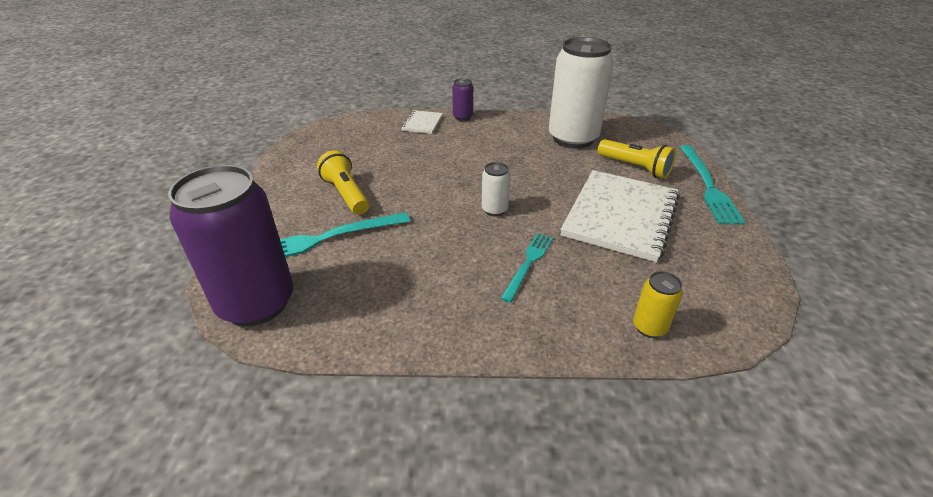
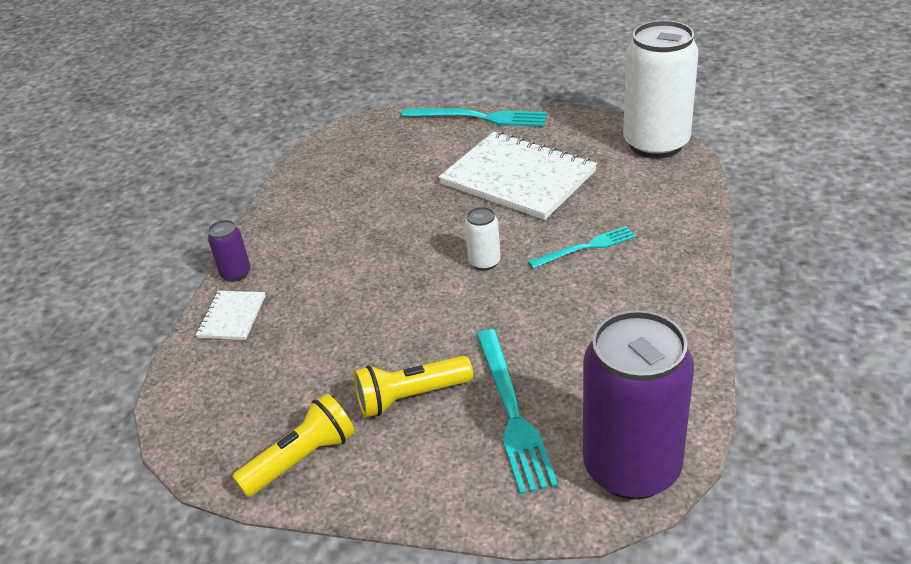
camera: 75 degrees left, 0 degrees up
(422, 123) = (232, 317): white notebook -> white notebook turned 75 degrees clockwise
(528, 264) = (586, 247): turquoise fork -> turquoise fork turned 120 degrees clockwise
(573, 138) = (346, 185): white can -> white can (656, 144)
(635, 168) = (430, 153): yellow flashlight -> yellow flashlight (301, 459)
(649, 327) = (677, 191): yellow can -> none

